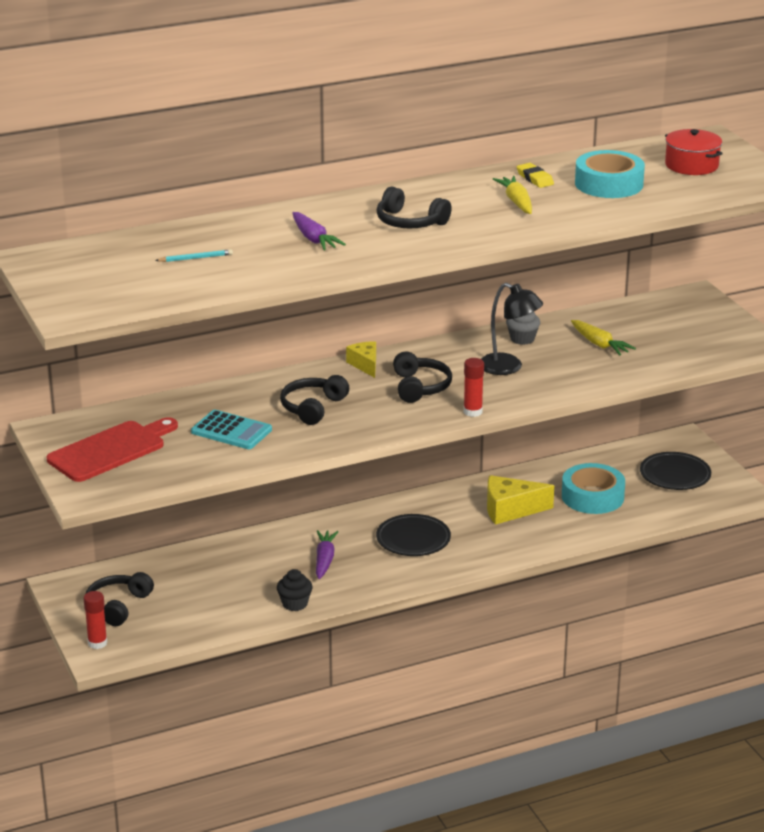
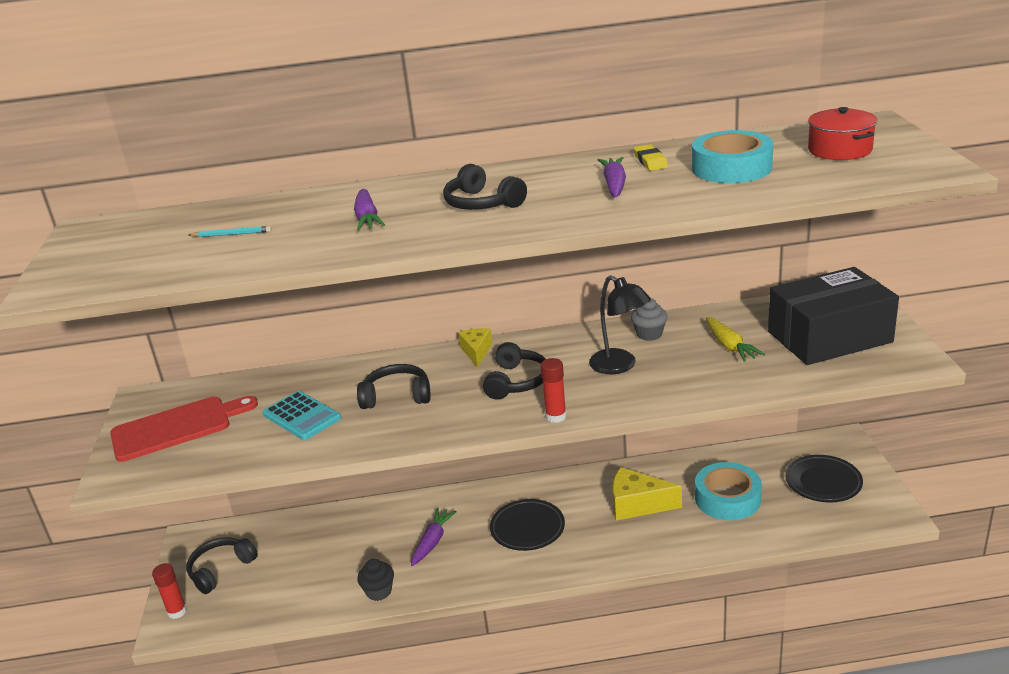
camera: 20 degrees right, 0 degrees up
(313, 408) = (396, 396): black headphones -> black headphones turned 45 degrees clockwise
(516, 202) = (614, 185): yellow carrot -> purple carrot
(683, 331) = (829, 337): none -> black box

